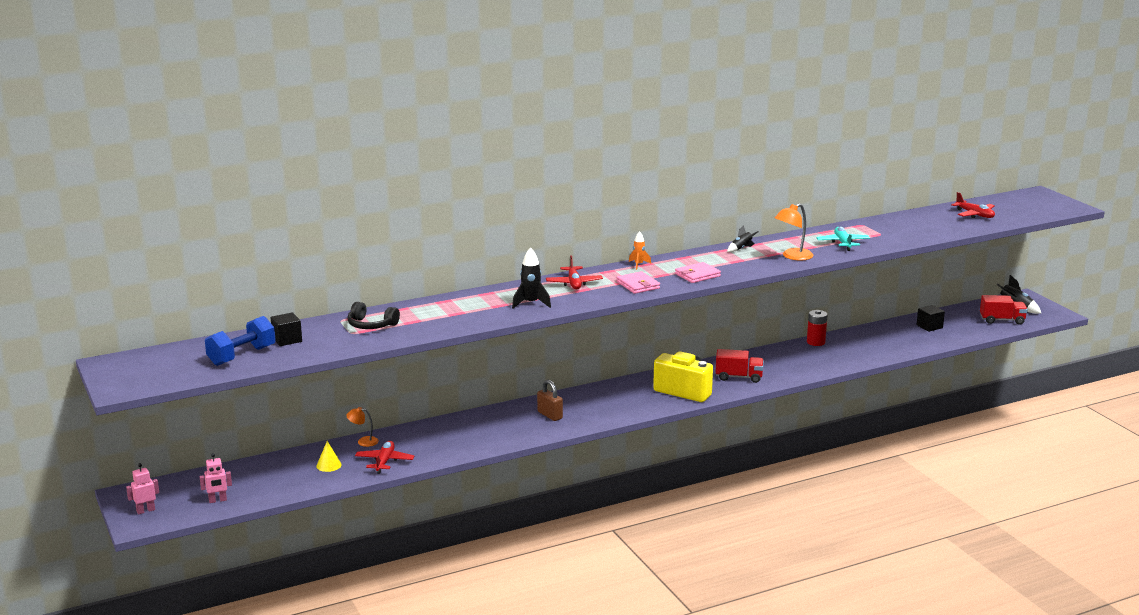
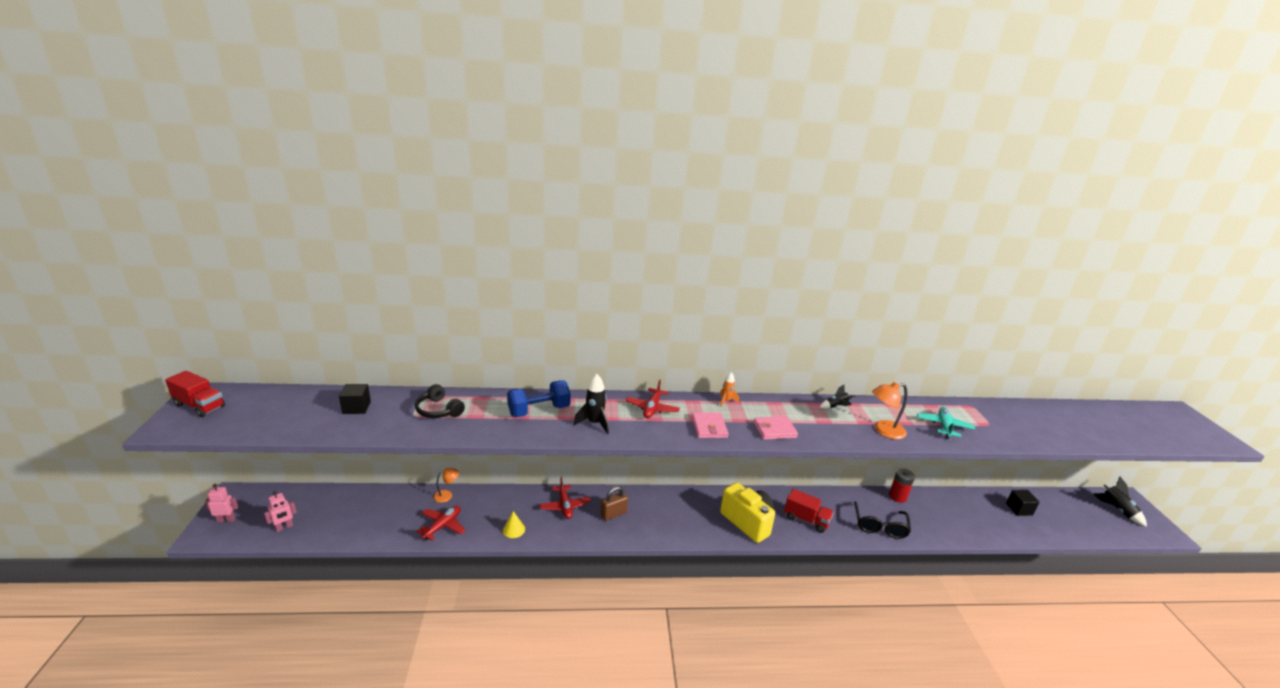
camera: 20 degrees right, 5 degrees up
(217, 500) = (284, 527): pink robot -> pink robot turned 45 degrees counterclockwise
(242, 356) = (301, 416): blue dumbbell -> blue dumbbell (539, 410)
(328, 465) = (398, 514): yellow cone -> yellow cone (514, 529)
(363, 441) = (447, 495): orange lamp -> orange lamp turned 120 degrees clockwise
(550, 415) = (613, 514): brown padlock -> brown padlock turned 75 degrees clockwise
(808, 366) = (879, 526): none -> black glasses
(974, 214) = (1102, 423): red plane -> red plane (565, 506)
(1002, 320) = (1100, 523): red truck -> red truck (199, 406)

